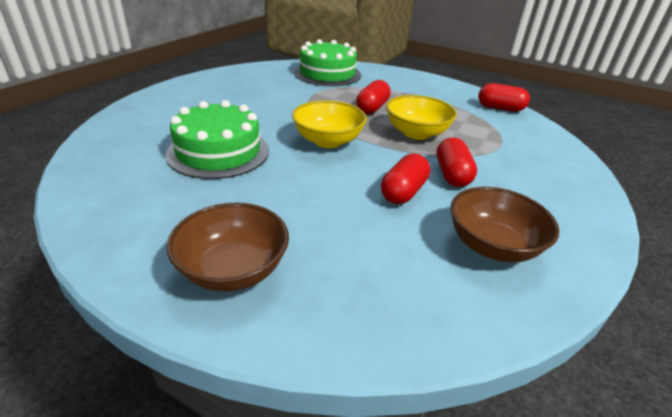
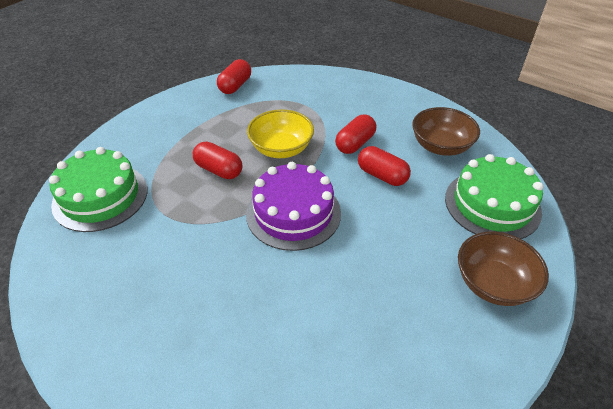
camera: 80 degrees left, 10 degrees up
(218, 152) = (313, 306): green cake -> green cake (492, 204)
(328, 141) = (293, 213): yellow bowl -> purple cake
(452, 175) = (355, 143): red capsule -> red capsule turned 60 degrees counterclockwise

